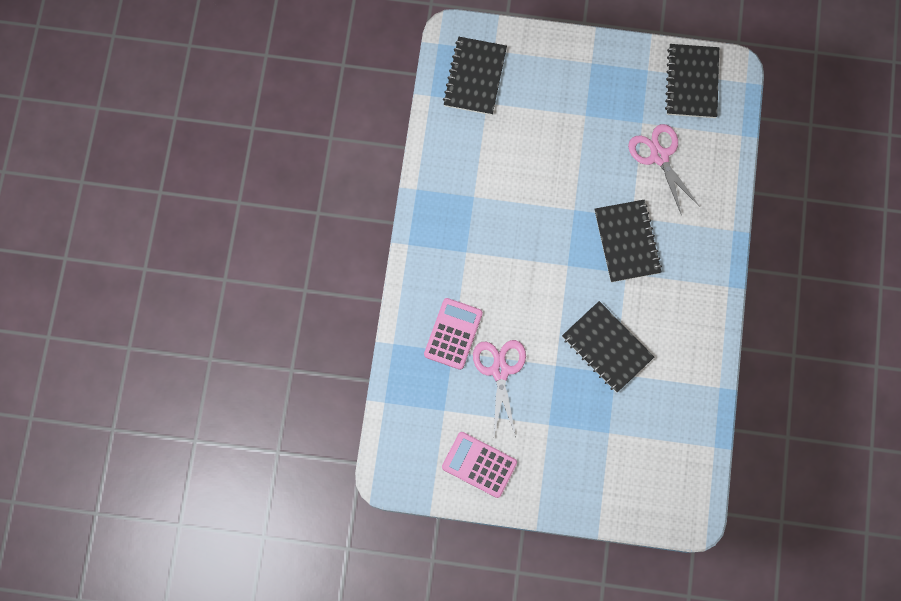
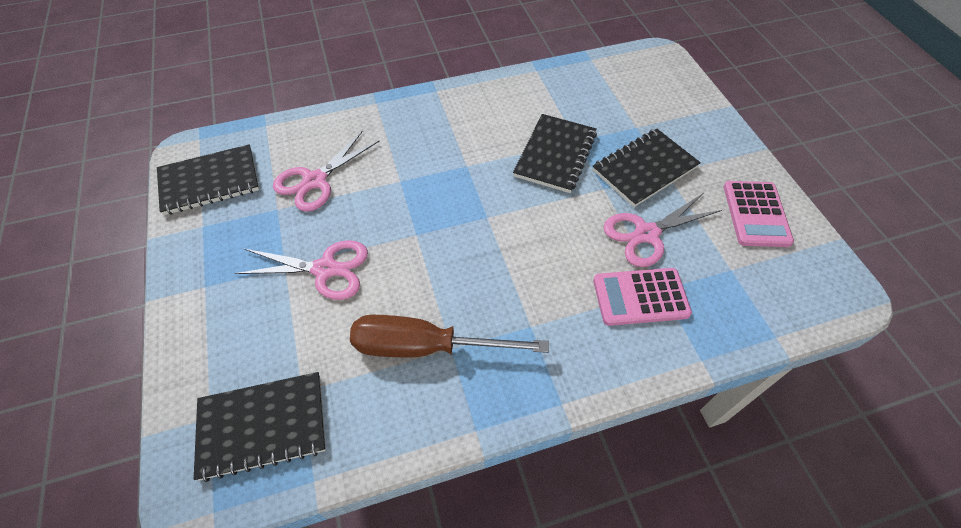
camera: 115 degrees left, 20 degrees down
(482, 182) = (426, 347): none -> brown screwdriver
(571, 140) = (325, 269): none -> pink scissors
(627, 242) = (431, 176): black notebook -> black notebook (644, 169)

